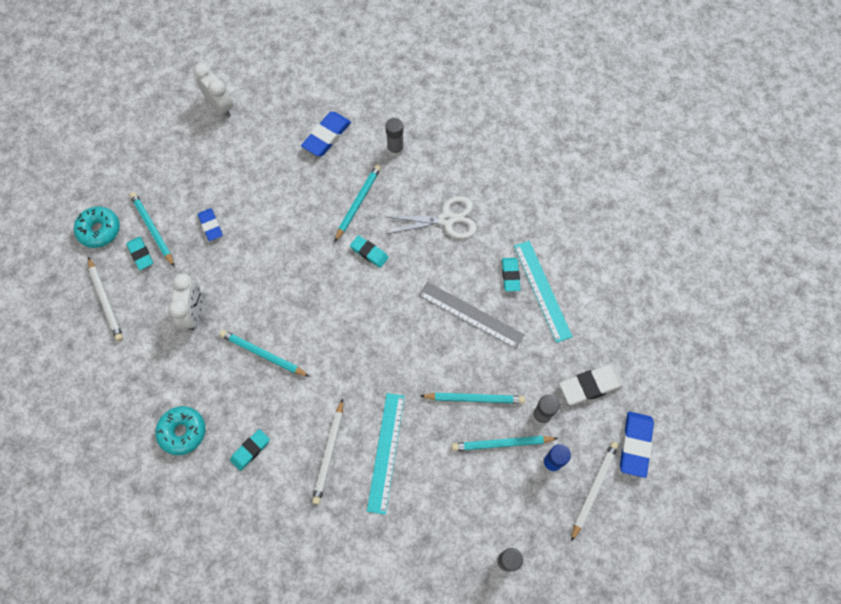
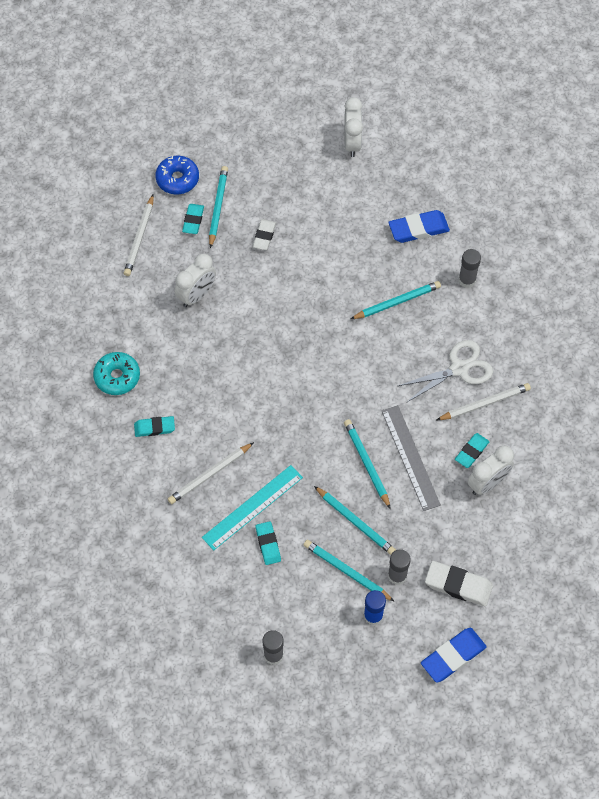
camera: 40 degrees right, 5 degrees down
(99, 230) = (177, 179): turquoise donut -> blue donut
(211, 226) = (264, 236): blue eraser -> white eraser
(263, 354) = (222, 365): turquoise pencil -> turquoise pencil (366, 463)
(369, 252) = (371, 348): turquoise eraser -> turquoise eraser (268, 544)
(447, 219) = (459, 368): white scissors -> white scissors turned 60 degrees counterclockwise
(542, 290) = (487, 483): turquoise ruler -> white clock
(593, 488) = (388, 660): white pencil -> white pencil (485, 403)

